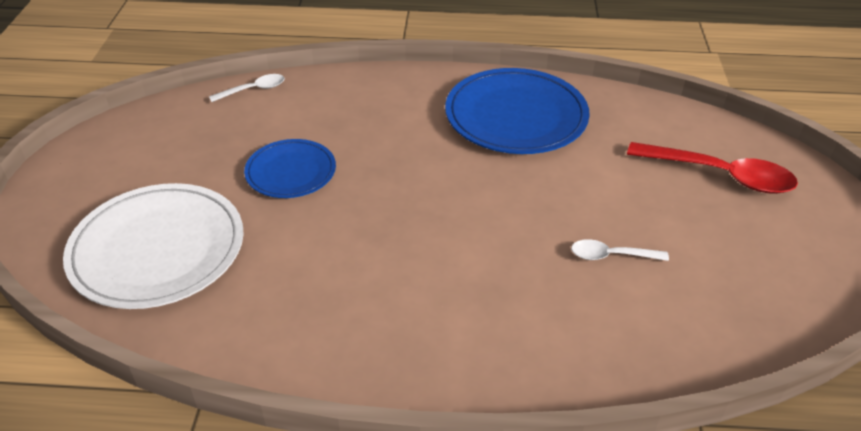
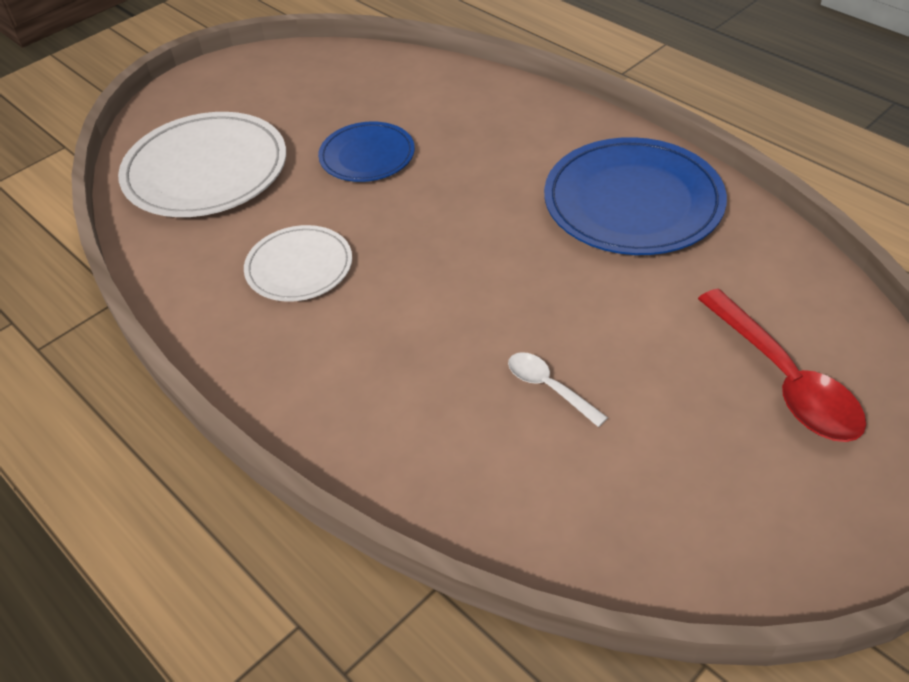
camera: 45 degrees right, 5 degrees up
(253, 90) = (423, 67): white spoon -> none
(341, 278) = (299, 267): none -> white plate

